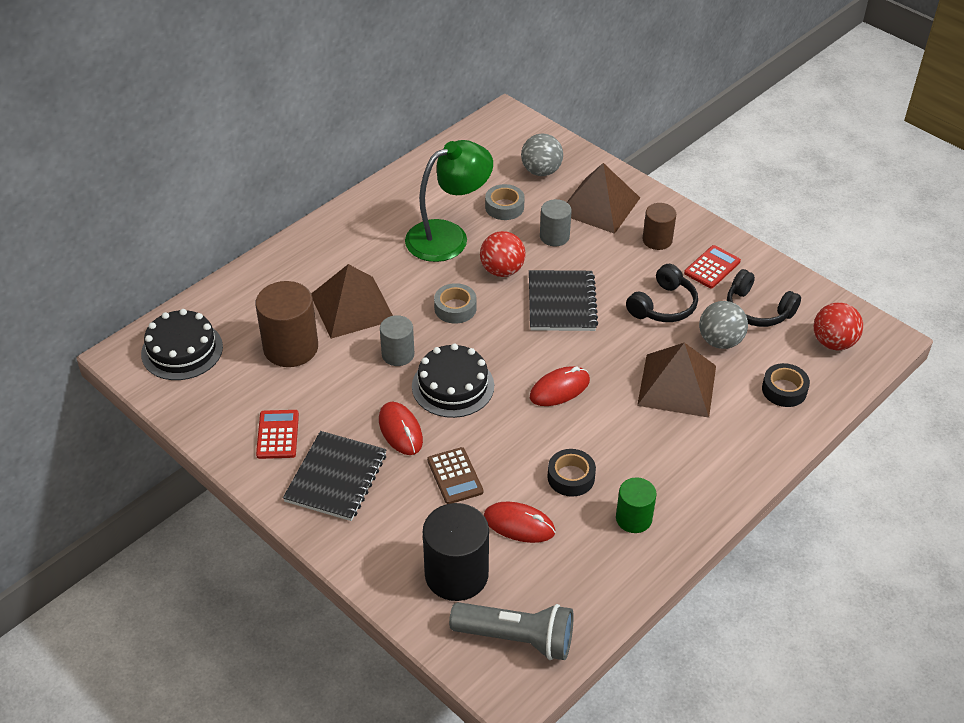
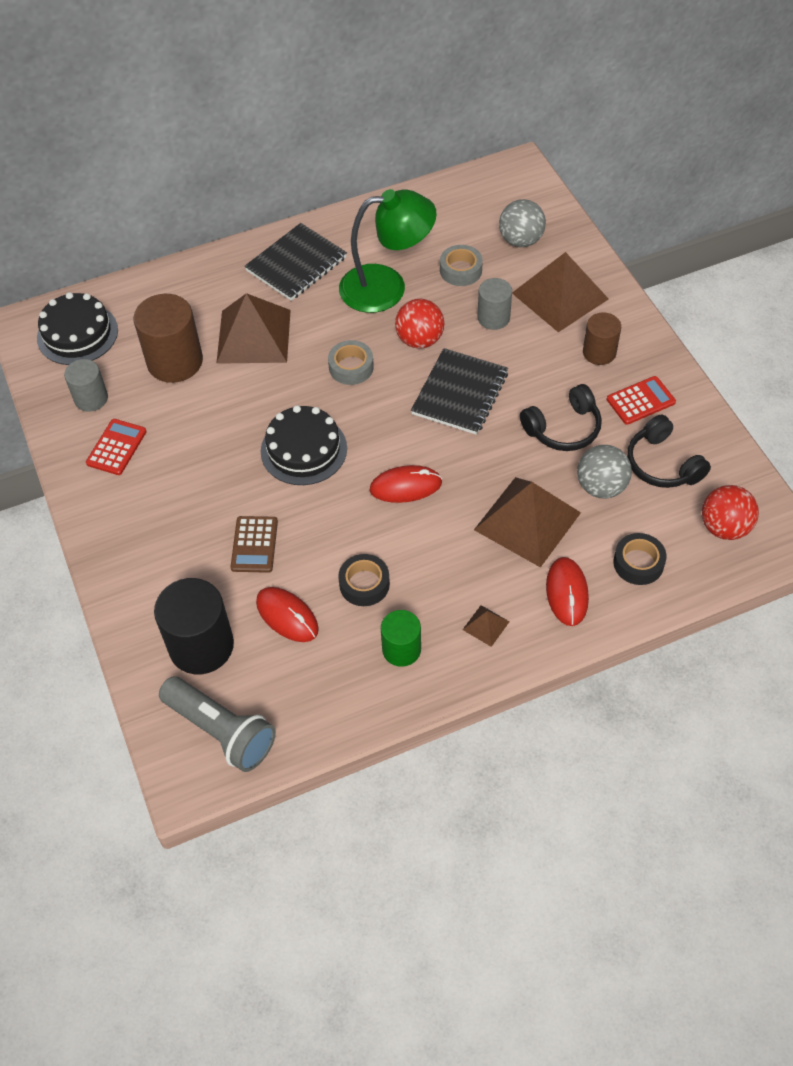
camera: 25 degrees right, 10 degrees up
(336, 478) = (145, 509): black notebook -> black notebook (296, 264)
(398, 354) = (269, 400): grey cylinder -> grey cylinder (91, 398)
(400, 430) = (229, 480): red mouse -> red mouse (567, 593)
(692, 476) = (486, 625): none -> brown pyramid

